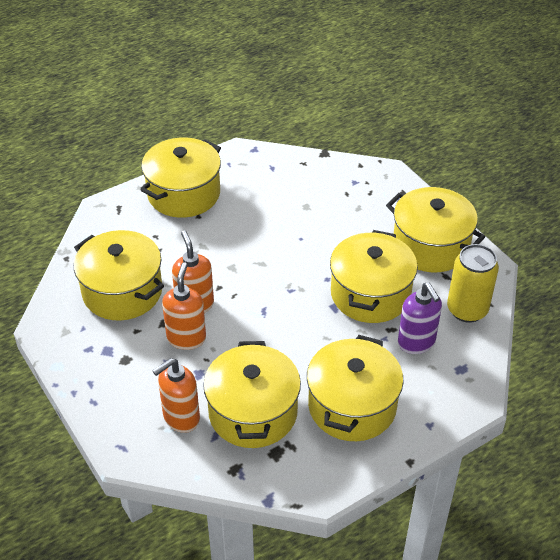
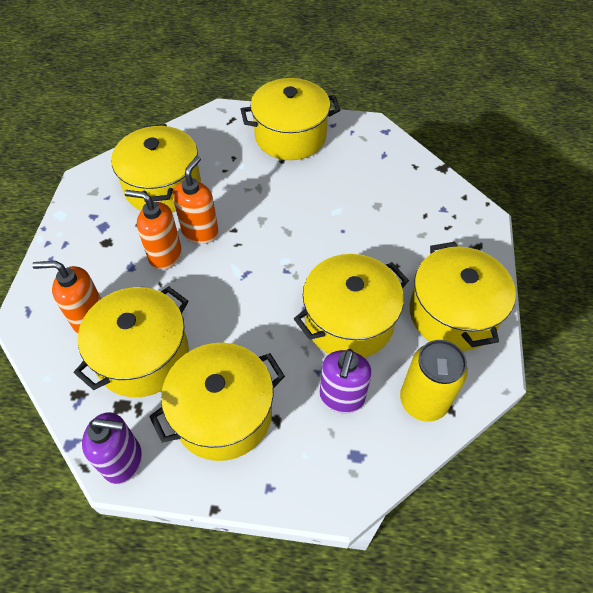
camera: 40 degrees right, 10 degrees up
(186, 338) = (165, 255): orange soap dispenser -> orange soap dispenser turned 120 degrees counterclockwise
(319, 481) = (123, 461): none -> purple soap dispenser

